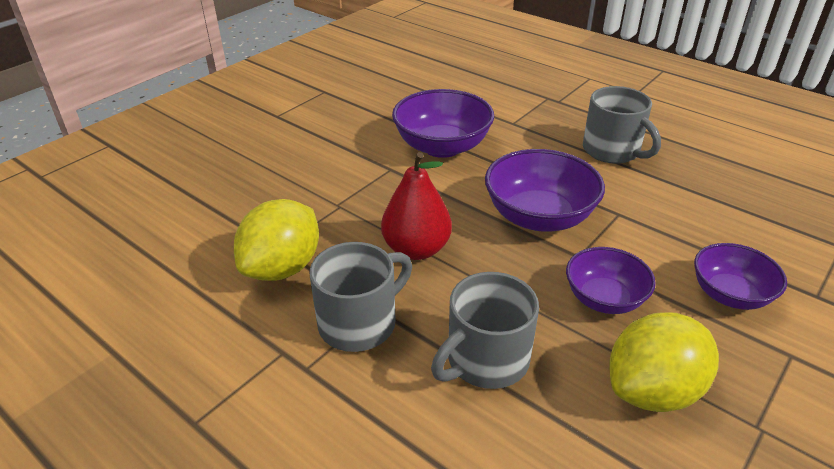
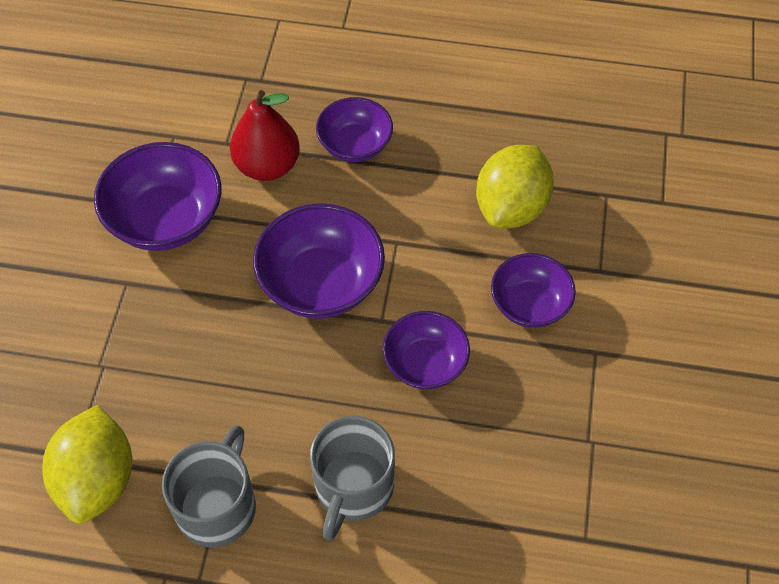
camera: 30 degrees left, 20 degrees up
(416, 249) = (221, 387): red pear -> red pear (267, 166)
(612, 151) = (355, 145): grey mug -> purple bowl
(653, 390) = (501, 446): yellow lemon -> yellow lemon (511, 207)

